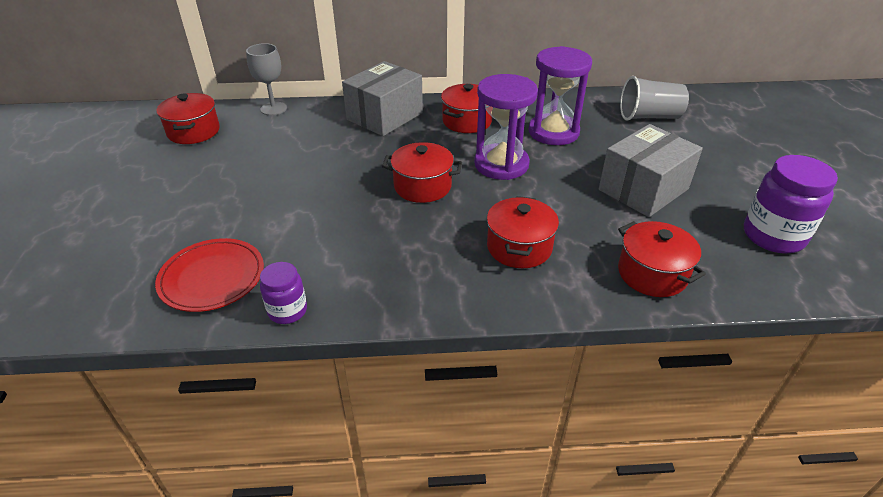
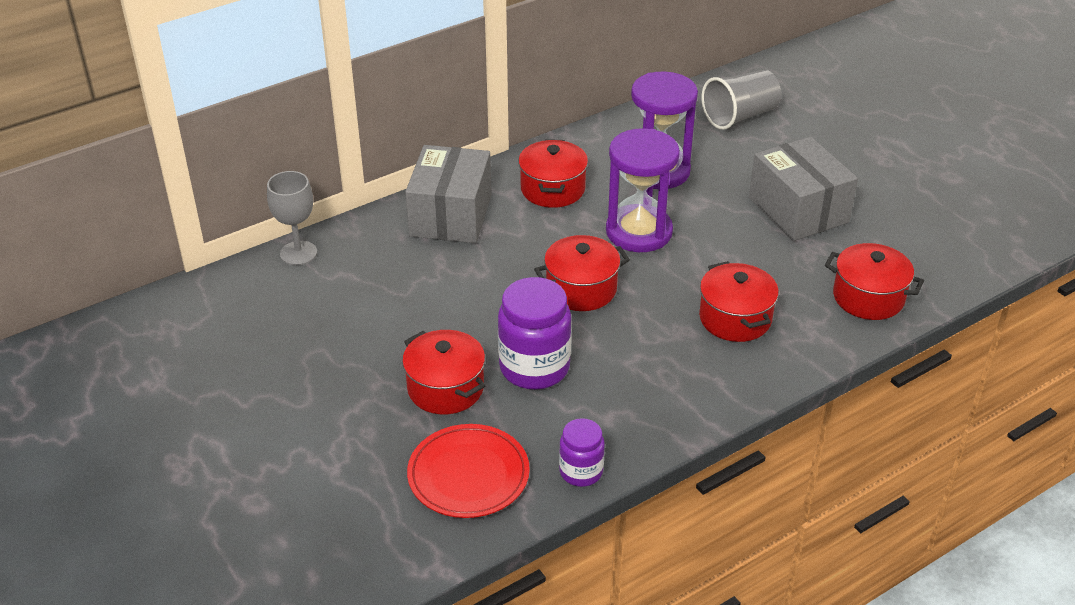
camera: 30 degrees left, 0 degrees up
(193, 131) = (231, 322): red pot -> red pot (445, 388)
(643, 189) = (798, 210): grey box -> grey box turned 45 degrees counterclockwise
(773, 236) = (940, 219): purple jar -> purple jar (534, 368)

